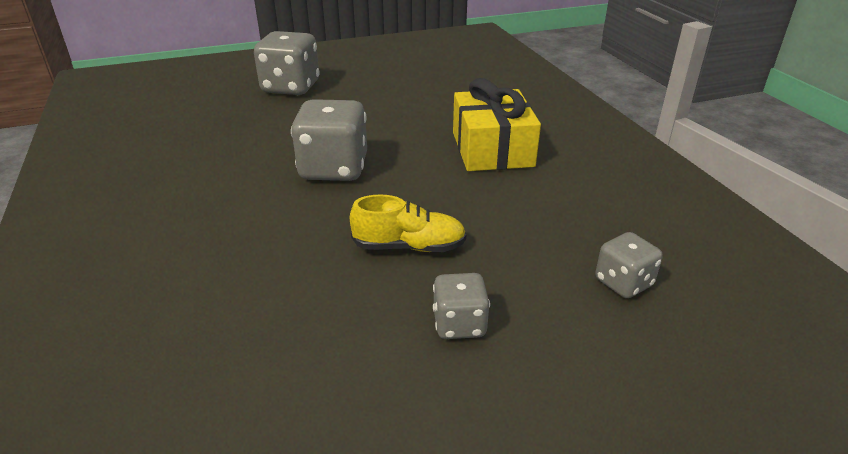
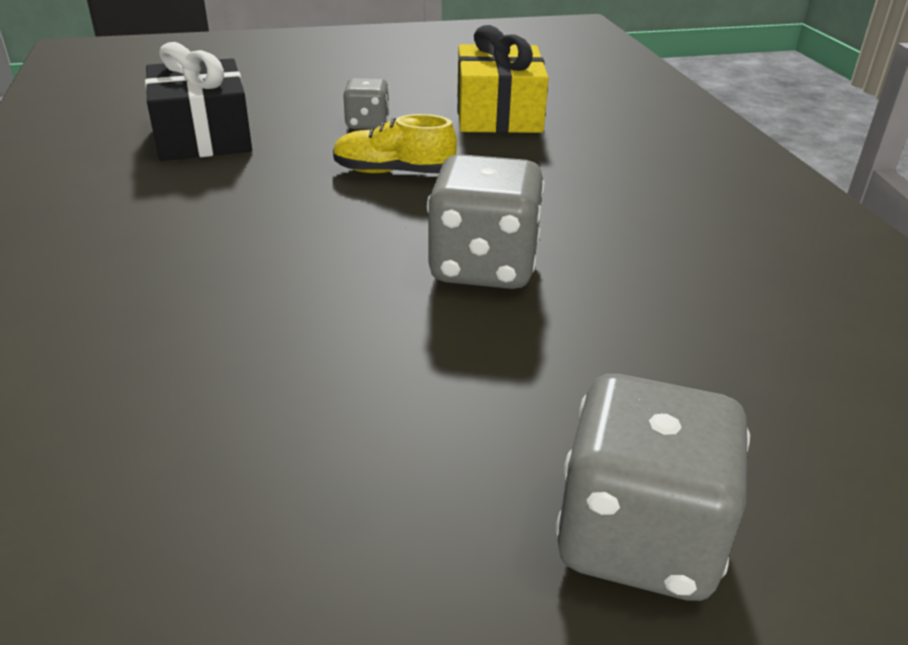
camera: 175 degrees left, 0 degrees up
(492, 149) = (209, 284): yellow gift -> yellow gift (498, 114)
(623, 283) = (203, 136): grey dice -> black gift

